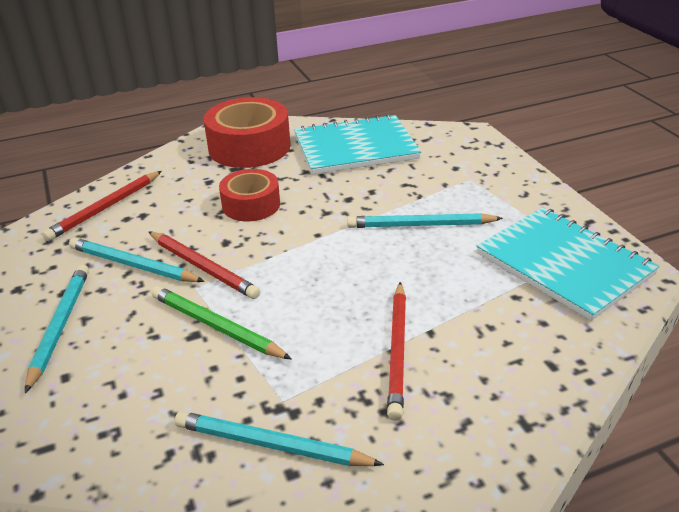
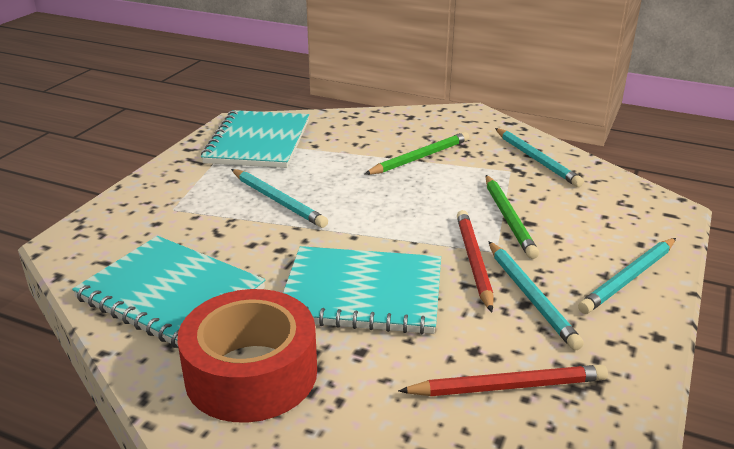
camera: 135 degrees left, 5 degrees down
(251, 205) = (362, 293): red tape -> turquoise notebook
(397, 351) = (420, 157): red pencil -> green pencil

